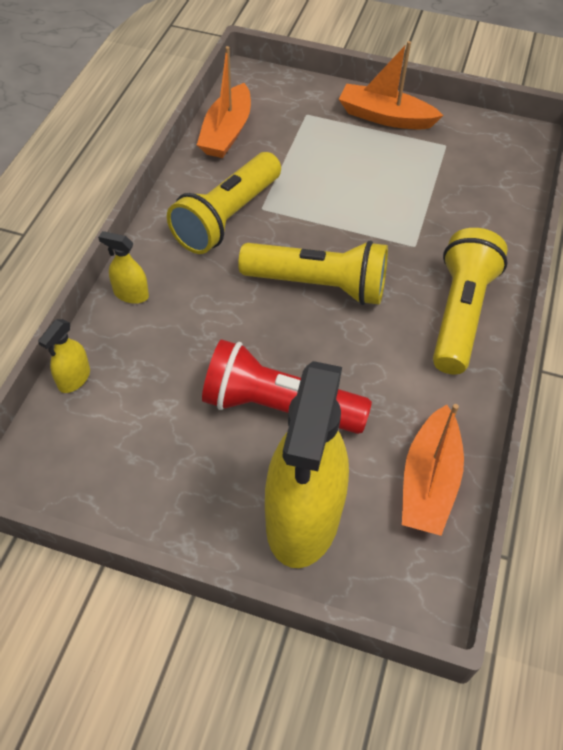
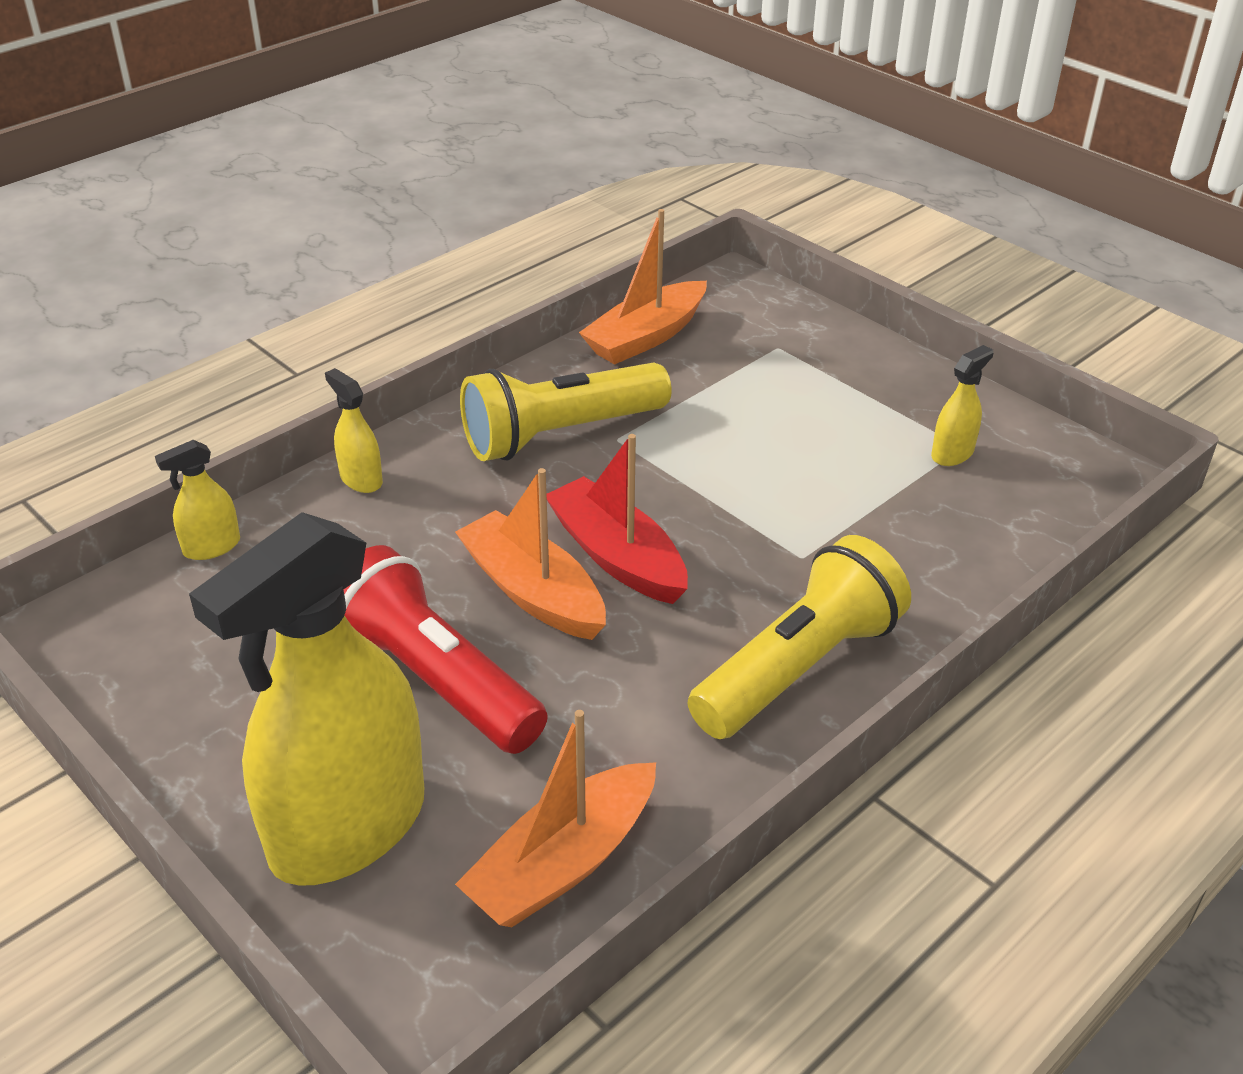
camera: 30 degrees right, 15 degrees down
(319, 285) = (617, 556): yellow flashlight -> red boat
(385, 117) = (894, 384): orange boat -> orange boat (533, 592)
(444, 151) = (952, 454): none -> yellow spray bottle

